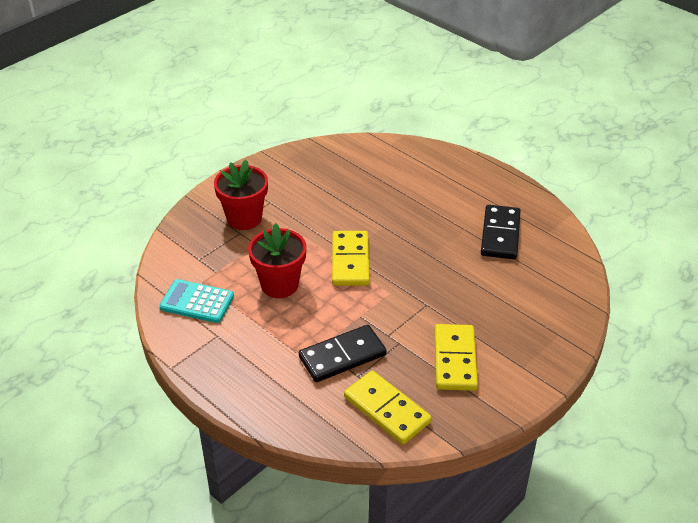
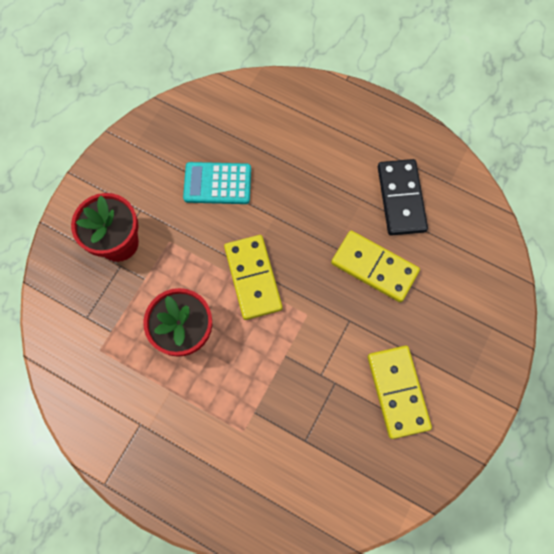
camera: 15 degrees left, 30 degrees up
(197, 302) = (104, 382): turquoise calculator -> turquoise calculator (217, 184)
(342, 356) = (281, 418): black domino -> none
(386, 410) = (346, 480): yellow domino -> yellow domino (374, 267)

